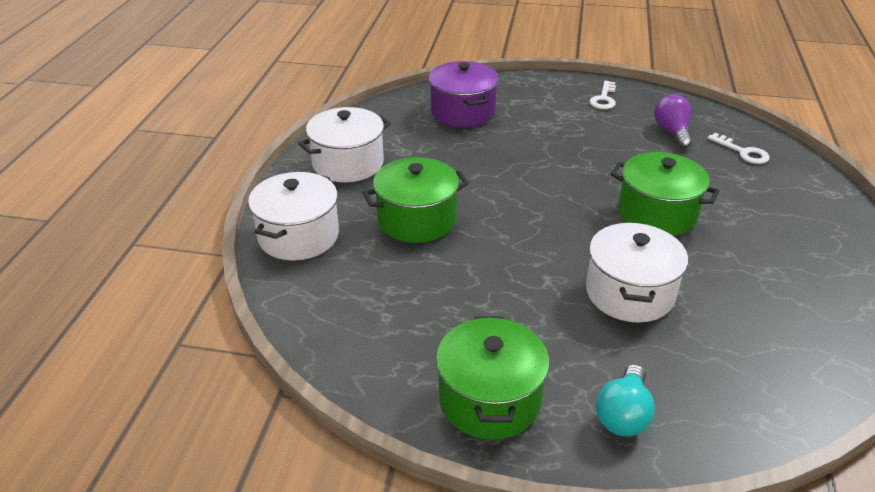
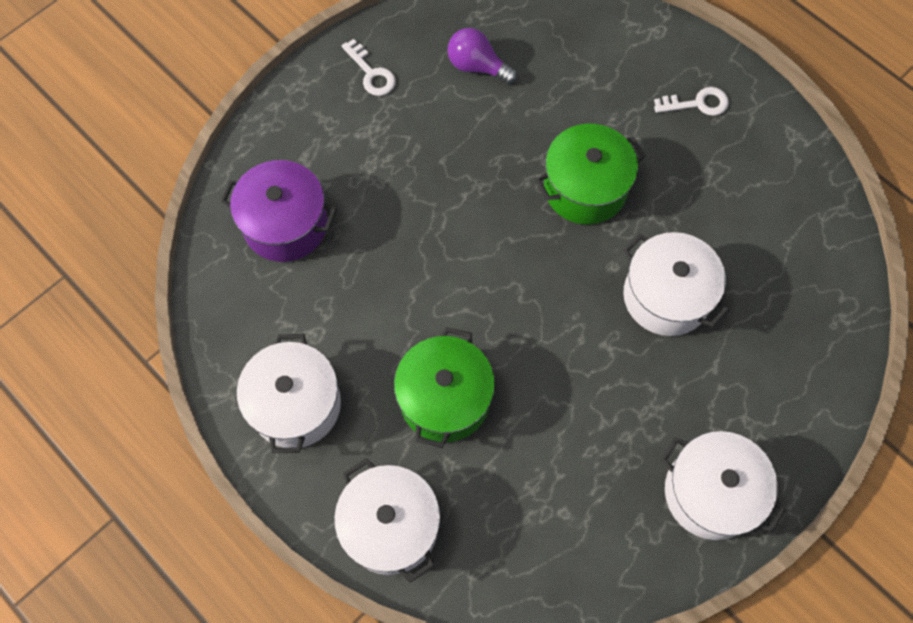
camera: 55 degrees left, 30 degrees up
(489, 399) = (710, 493): green pot -> white pot
(623, 415) = (783, 407): turquoise light bulb -> none
(743, 152) = (553, 39): white key -> white key (697, 103)

